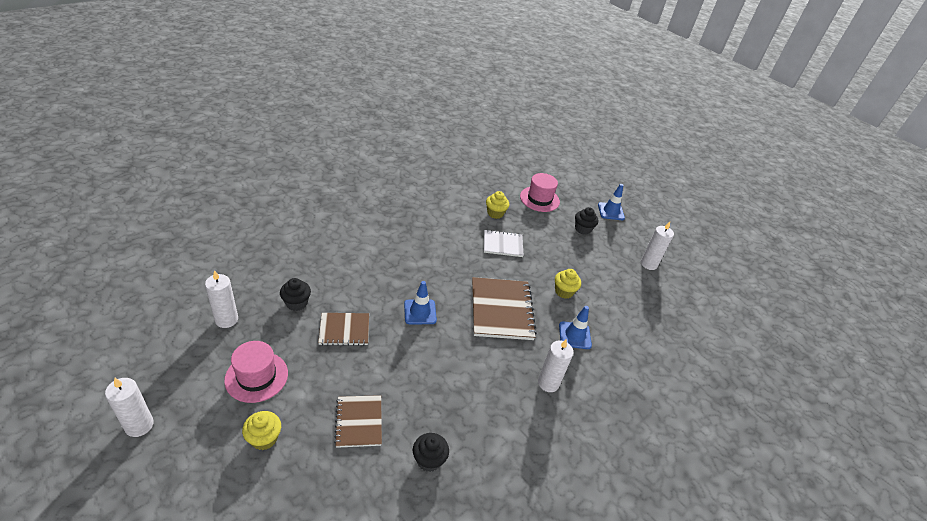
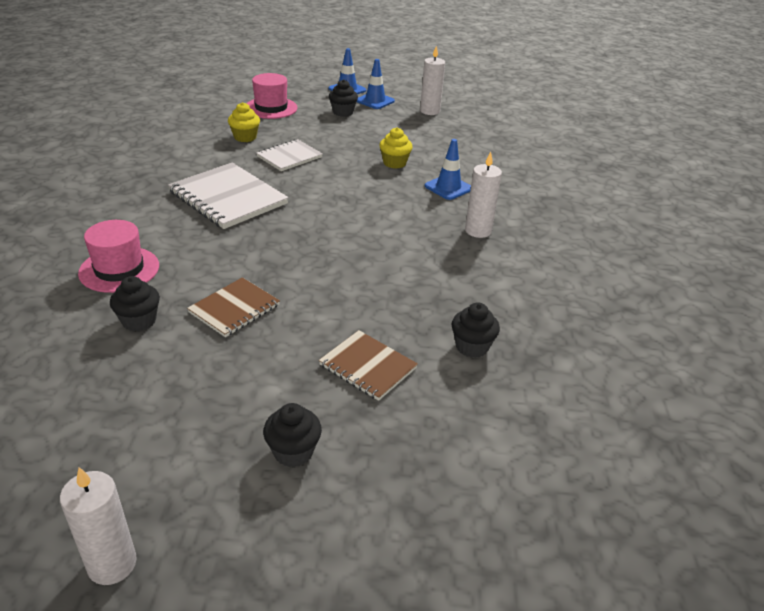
camera: 40 degrees left, 5 degrees down
(226, 320) = (68, 390): white candle -> none
(256, 376) = (196, 411): pink hat -> pink hat (119, 269)
(264, 438) = (293, 451): yellow cupcake -> black cupcake
(420, 312) = (291, 248): blue traffic cone -> blue traffic cone (375, 101)
(431, 253) = (228, 198): none -> white notebook
(501, 310) = (363, 204): brown notebook -> none

